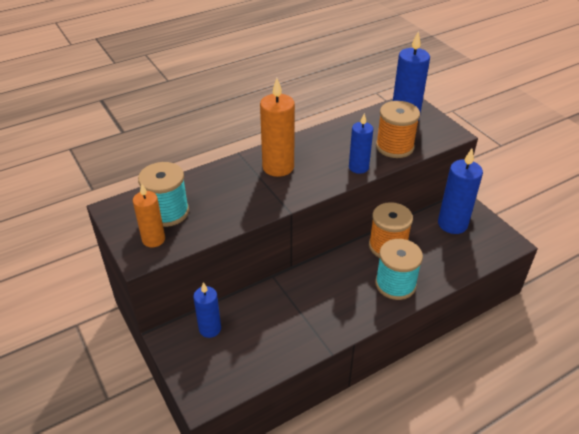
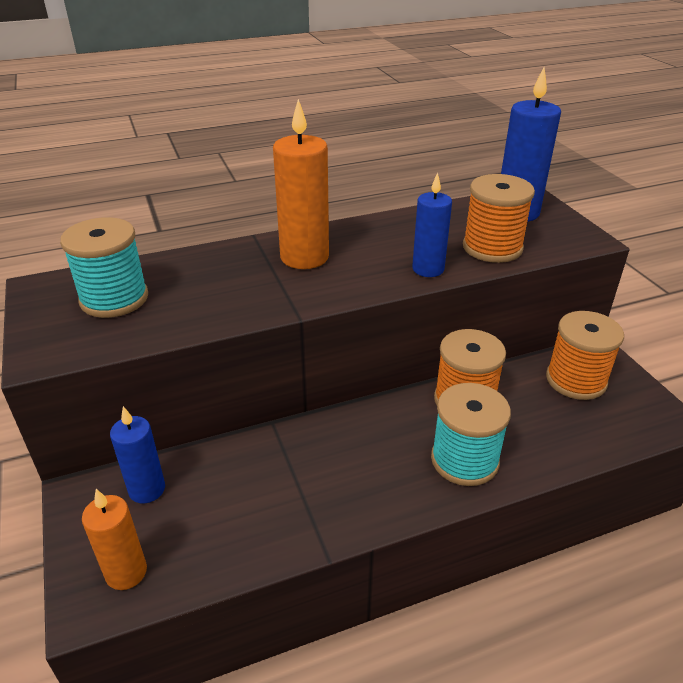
camera: 10 degrees right, 5 degrees down
(153, 239) = (74, 333): orange candle -> orange candle (126, 572)
(452, 224) = (576, 380): blue candle -> orange spool

